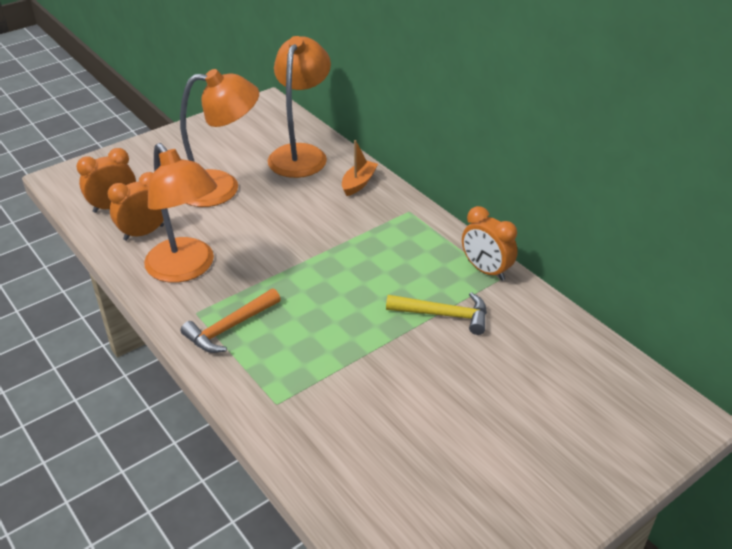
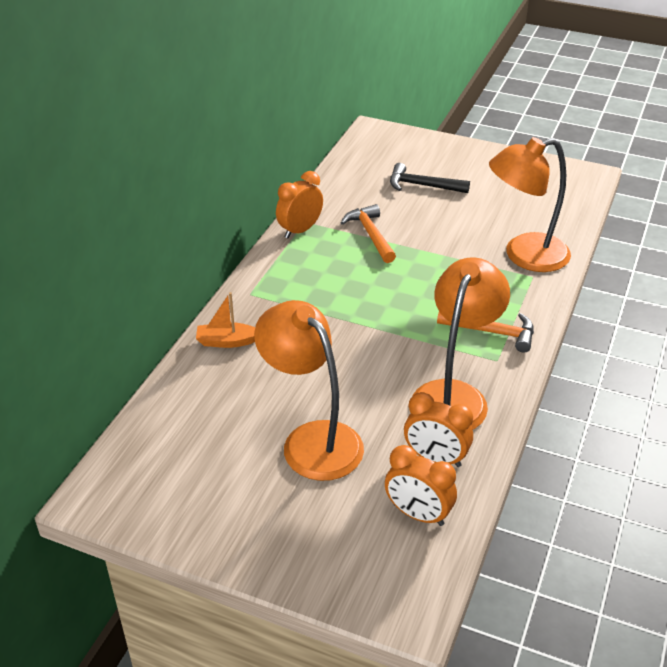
camera: 120 degrees left, 0 degrees up
(301, 154) = (199, 407): orange lamp -> orange lamp (524, 256)
(443, 315) = (371, 235): yellow hammer -> orange hammer
(486, 270) = (300, 230): orange clock -> orange clock turned 150 degrees counterclockwise
(516, 402) = (423, 185): none -> black hammer

